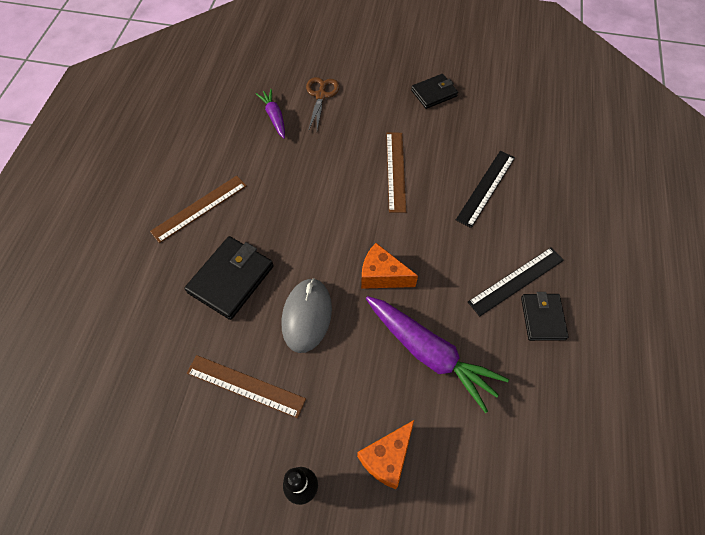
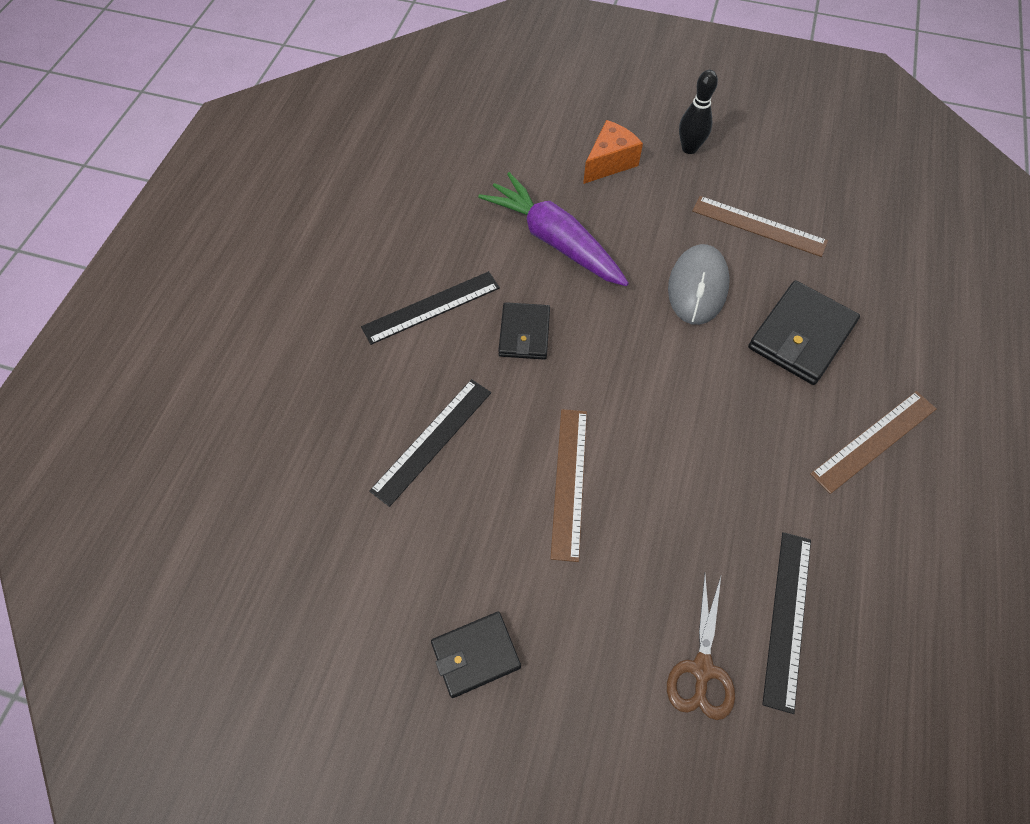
camera: 175 degrees left, 0 degrees up
(274, 117) = (787, 618): purple carrot -> black ruler
(382, 275) = (603, 326): orange cheese -> none
(542, 318) = (414, 265): black wallet -> black wallet (524, 333)

